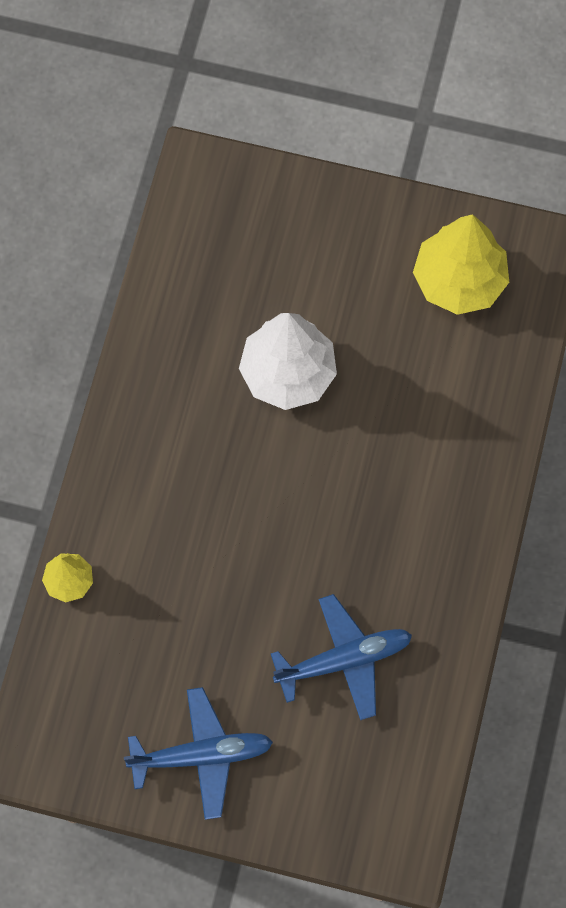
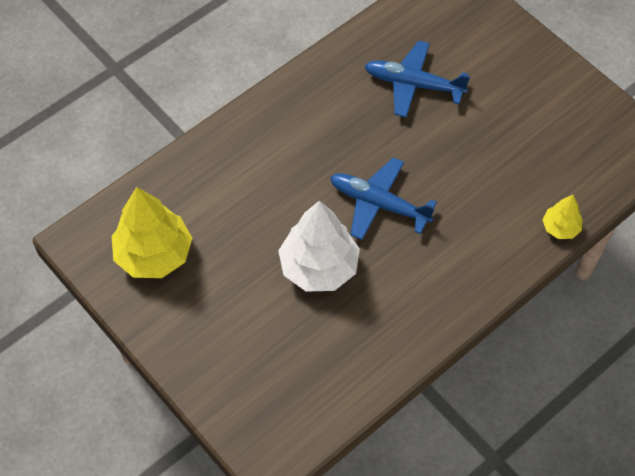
camera: 145 degrees left, 10 degrees down
(201, 755) = (537, 86): blue plane -> blue plane (379, 204)

